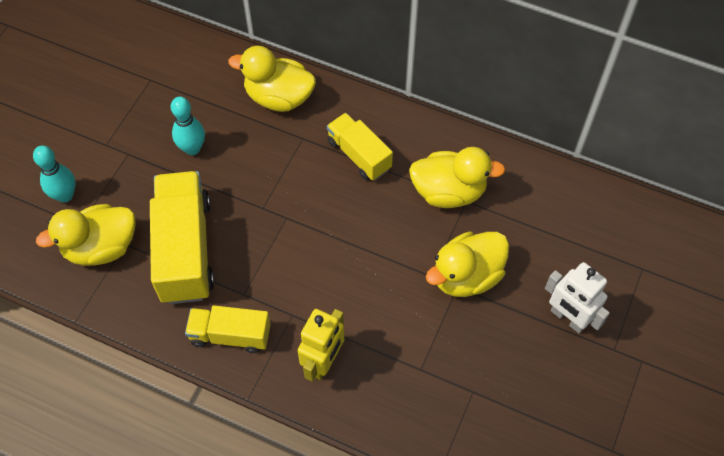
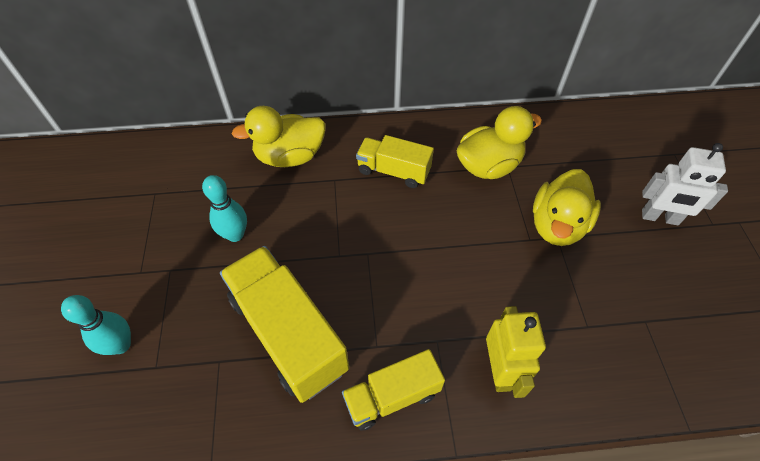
camera: 30 degrees left, 5 degrees down
(101, 247) = (194, 379): yellow duck -> none

